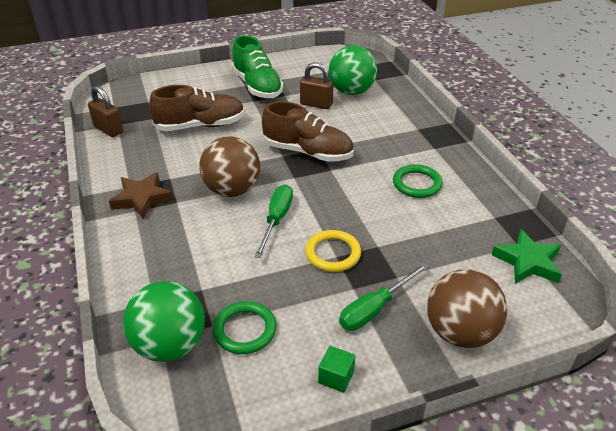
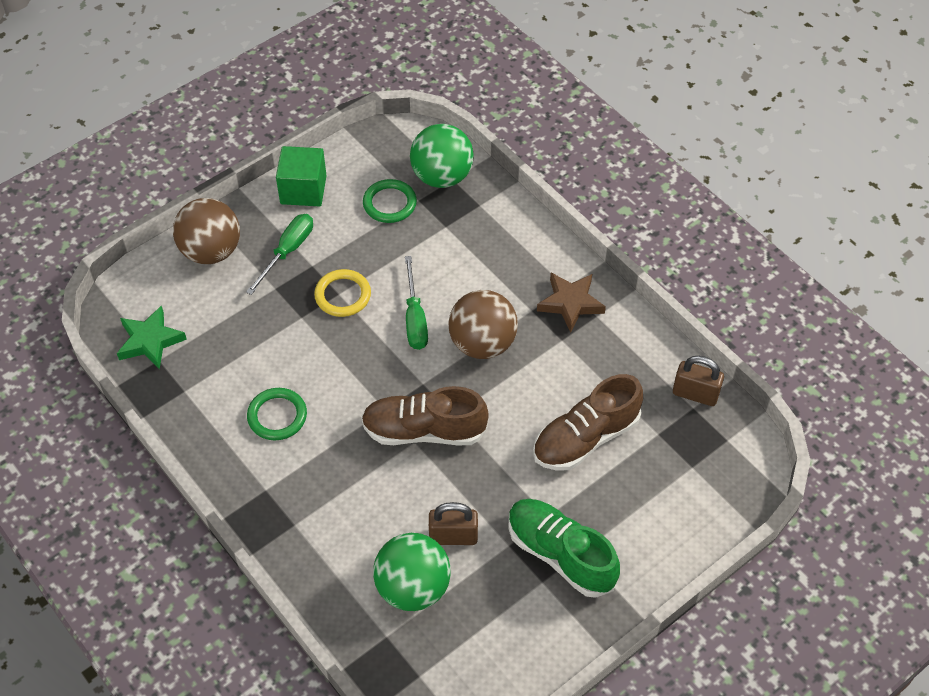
camera: 160 degrees right, 15 degrees up
(336, 377) = (303, 190): green cube -> green cube, size x1.87

